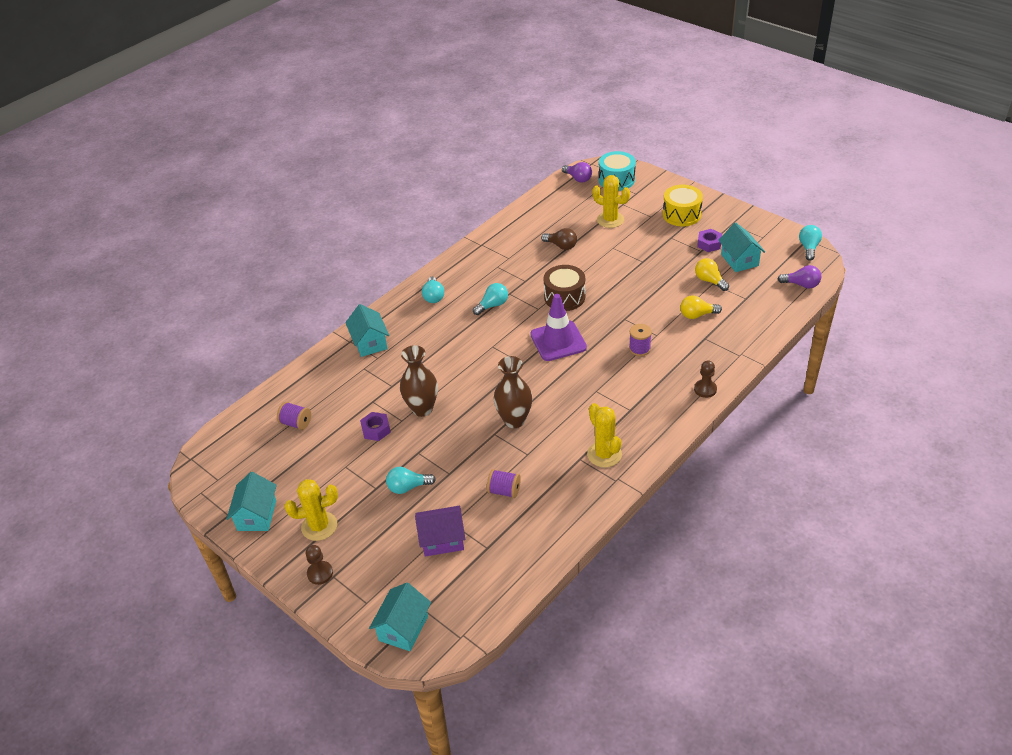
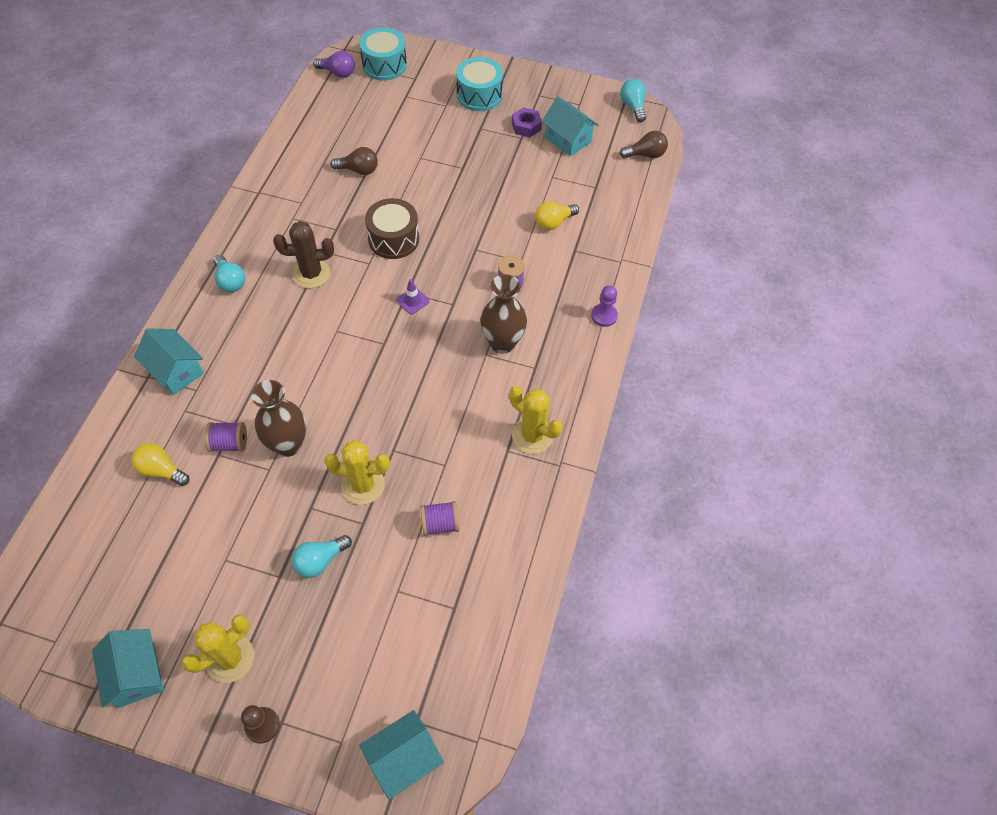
camera: 30 degrees left, 15 degrees up
(296, 423) = (128, 519): purple spool -> purple spool (229, 443)
(376, 430) = (241, 494): purple nut -> none
(403, 628) = (403, 758): turquoise house -> turquoise house turned 60 degrees clockwise
(442, 540) = (396, 618): purple house -> none
(492, 305) = (311, 274): turquoise light bulb -> brown cactus
(514, 420) = (409, 424): brown vase -> brown vase (502, 343)
(558, 341) = (412, 301): purple traffic cone -> purple traffic cone, size x0.45
(610, 220) = (401, 121): yellow cactus -> yellow cactus (363, 485)
(681, 215) = (479, 95): yellow drum -> turquoise drum
(705, 389) = (604, 316): brown pawn -> purple pawn
(709, 281) = (547, 174): yellow light bulb -> yellow light bulb (161, 470)
(801, 284) = (645, 154): purple light bulb -> brown light bulb

